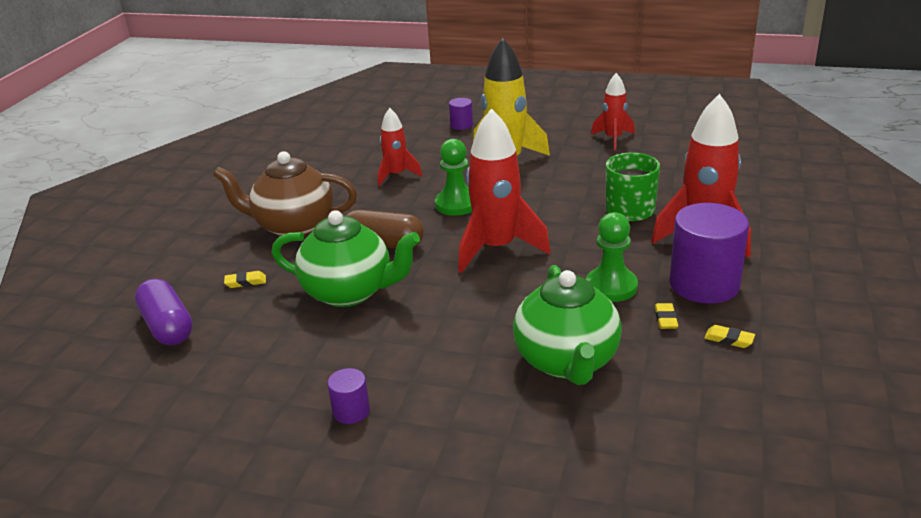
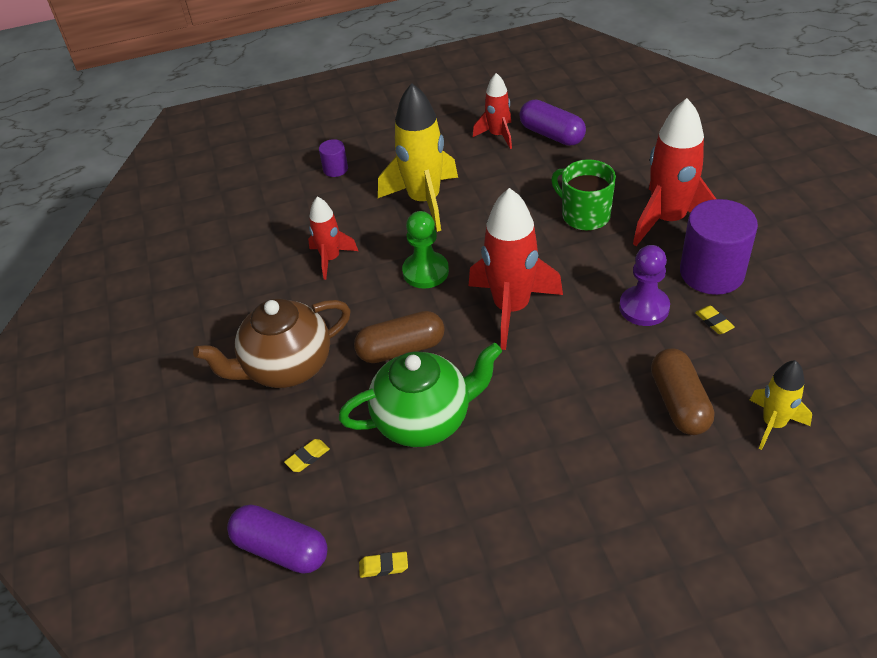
camera: 30 degrees left, 15 degrees up
(351, 411) = (554, 546): purple cylinder -> none
(567, 362) = (679, 403): green teapot -> brown capsule
(611, 286) = (644, 307): green pawn -> purple pawn
(639, 412) = (773, 424): none -> yellow rocket
(661, 150) = (552, 135): none -> purple capsule
(729, 339) = (775, 321): yellow eraser -> yellow eraser (383, 566)

